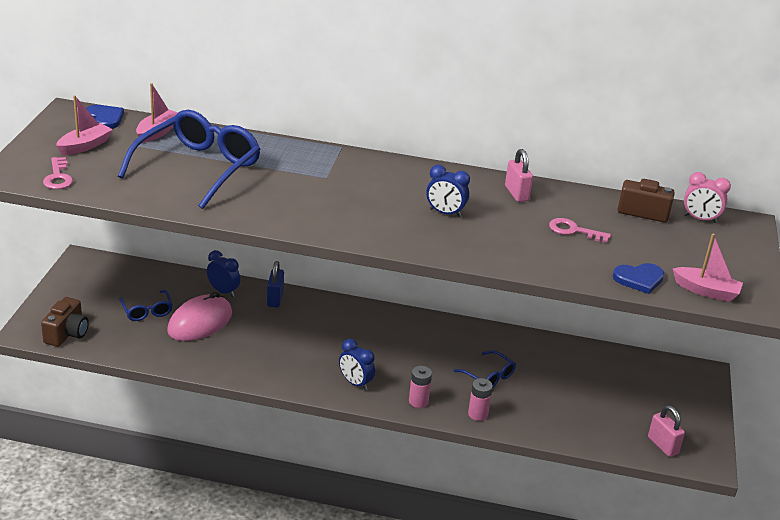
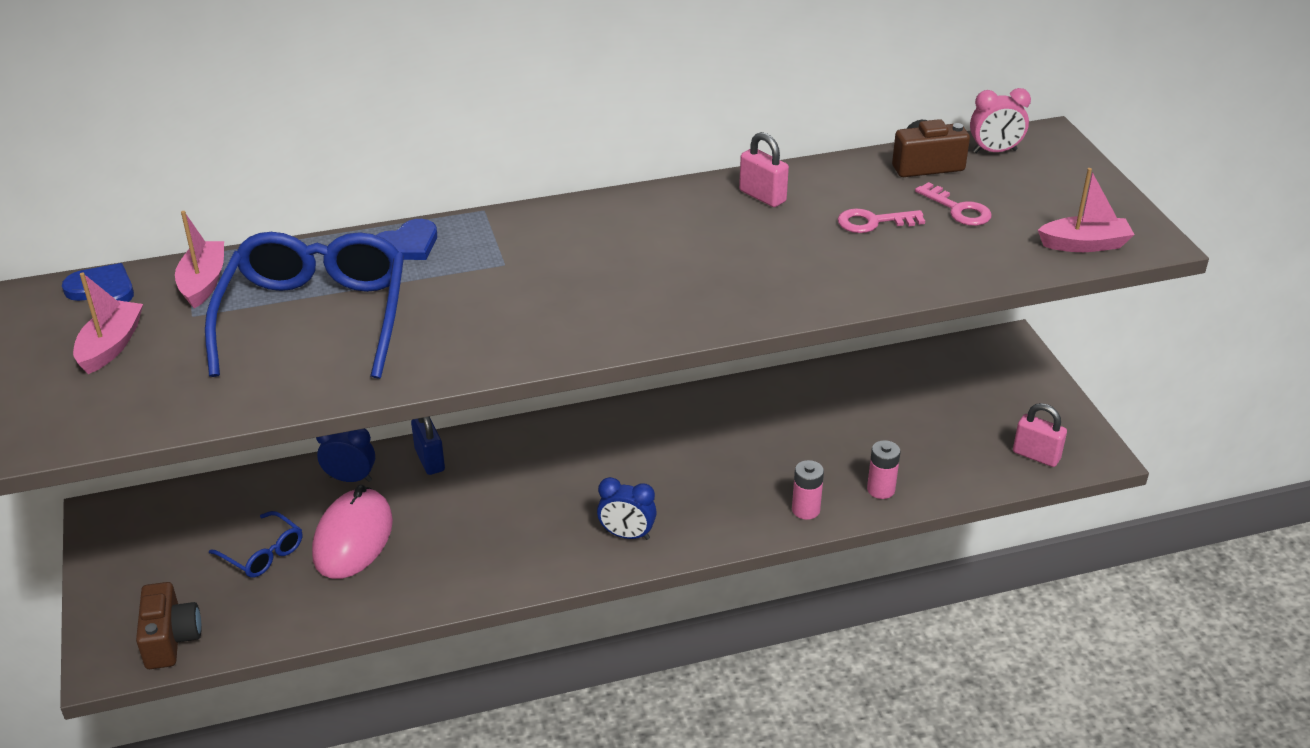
camera: 25 degrees left, 5 degrees up
(58, 177) = (114, 413): pink key -> pink key (958, 209)
(418, 401) = (723, 525): pink battery -> pink battery (880, 489)
(445, 213) = (702, 257): blue clock -> none
(489, 376) = (780, 453): blue glasses -> none
(639, 279) = (1002, 259): blue heart -> blue heart (407, 245)

